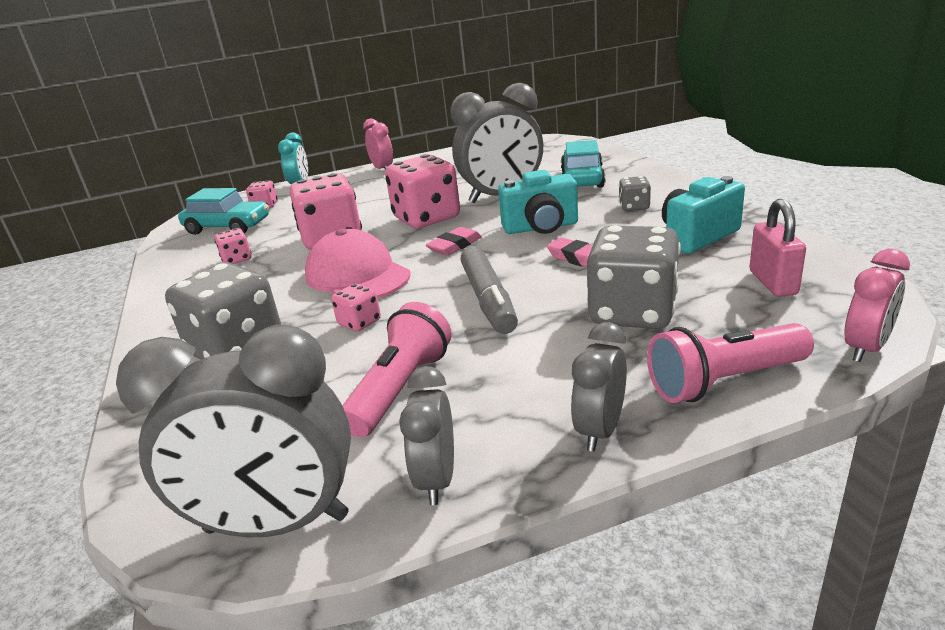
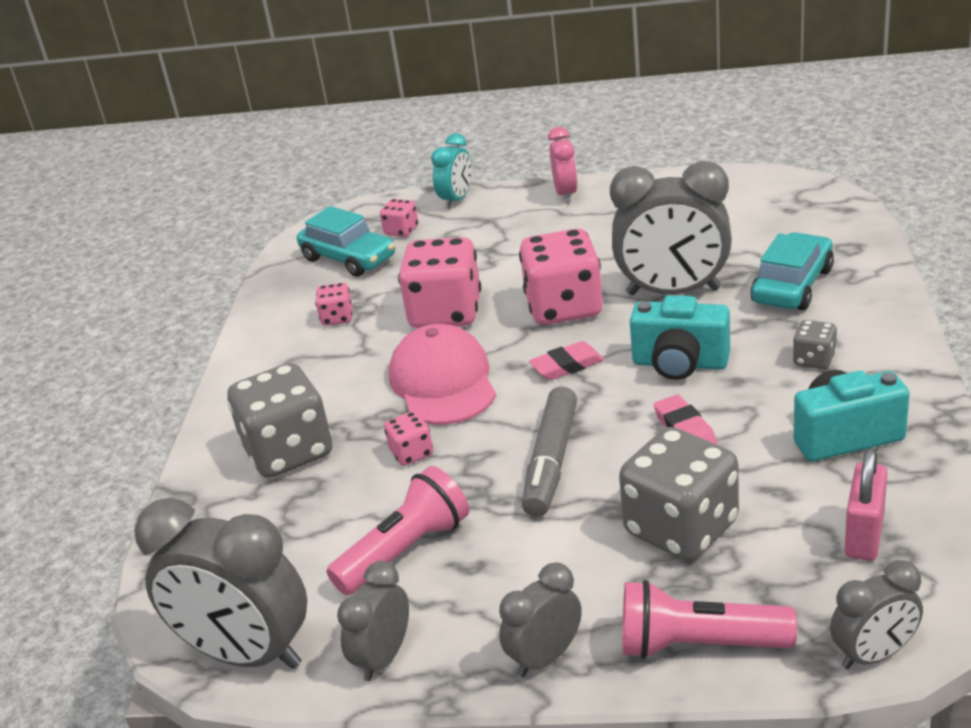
camera: 25 degrees right, 5 degrees up
(866, 348) = (873, 655): pink clock -> grey clock

